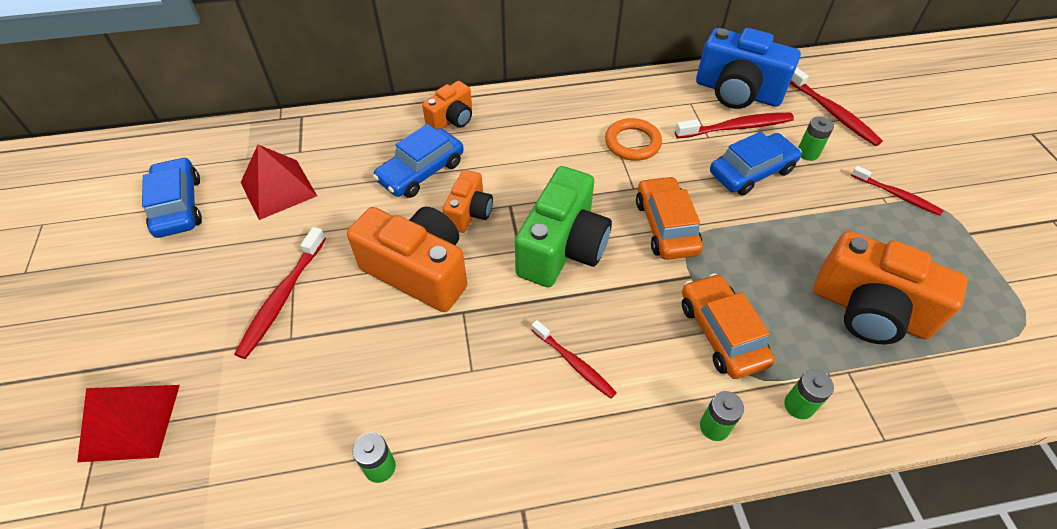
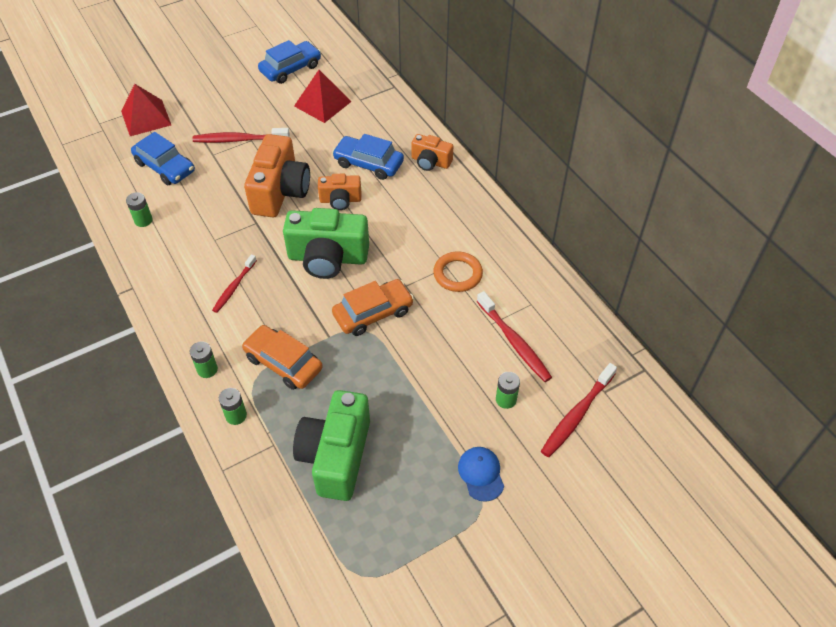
camera: 70 degrees right, 0 degrees up
(721, 333) = (283, 363): orange car -> orange car turned 105 degrees counterclockwise
(737, 92) = (566, 336): blue camera -> none
(751, 172) = (461, 360): blue car -> blue car (165, 167)
(869, 310) = (336, 456): orange camera -> green camera
(897, 195) = (481, 474): red toothbrush -> blue cap

